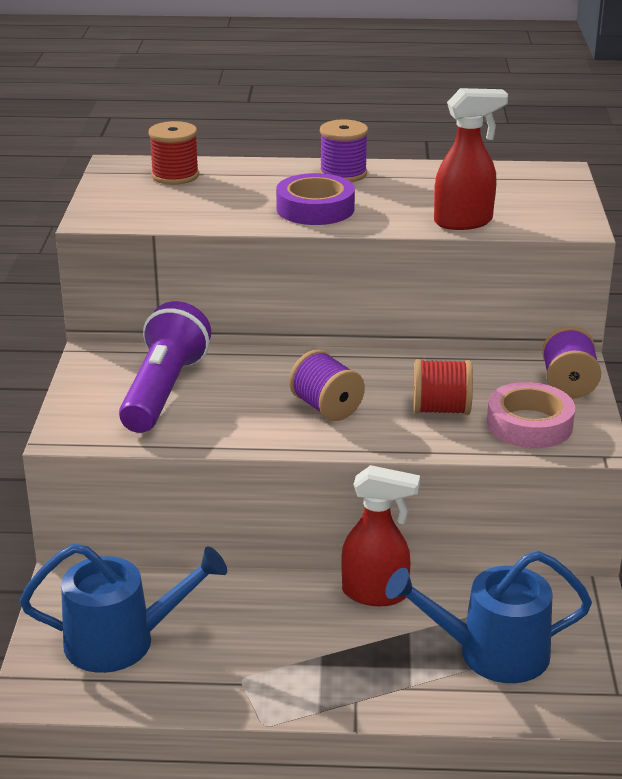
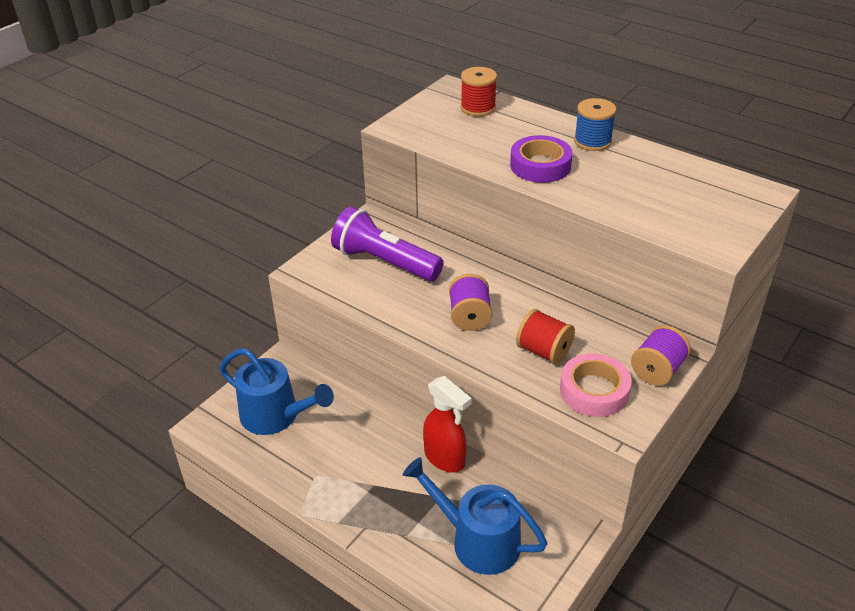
camera: 35 degrees right, 10 degrees up
(164, 391) = (384, 262): purple flashlight -> purple flashlight turned 105 degrees counterclockwise
(343, 174) = (592, 141): purple spool -> blue spool
(464, 222) = (634, 214): red spray bottle -> none

